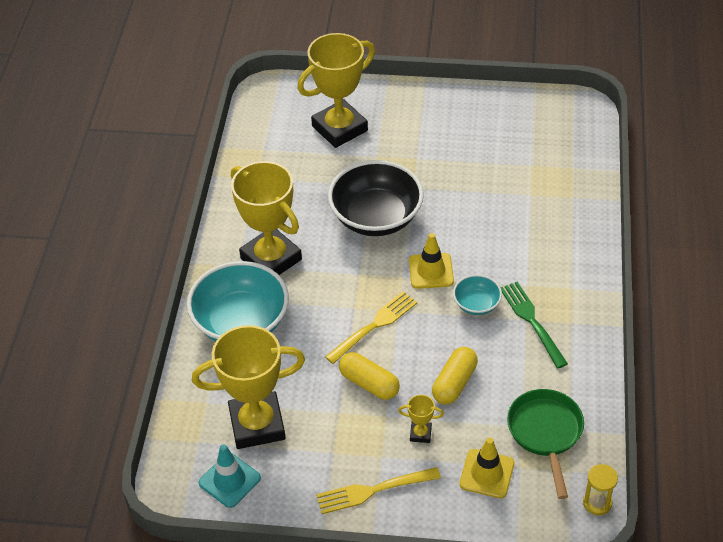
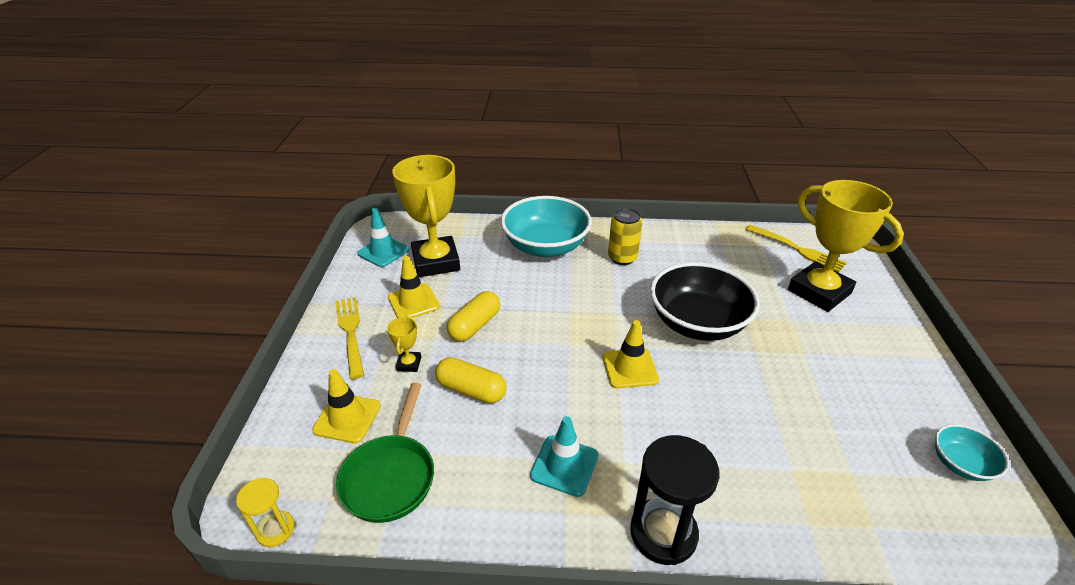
camera: 85 degrees right, 10 degrees down
(271, 259) = (622, 258): yellow trophy -> yellow can
(328, 439) = (413, 302): none -> yellow traffic cone
(374, 326) = (547, 326): yellow fork -> yellow fork (797, 249)
(476, 304) = (586, 409): turquoise bowl -> turquoise bowl (960, 464)
(532, 321) = (564, 465): green fork -> turquoise traffic cone
(545, 433) = (390, 476): green pan -> green pan turned 105 degrees clockwise
(584, 271) = (663, 533): none -> black hourglass

